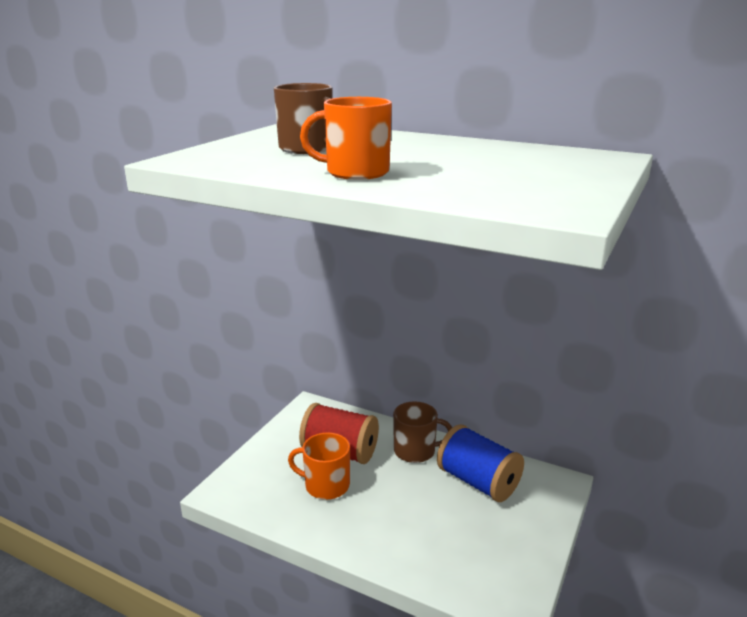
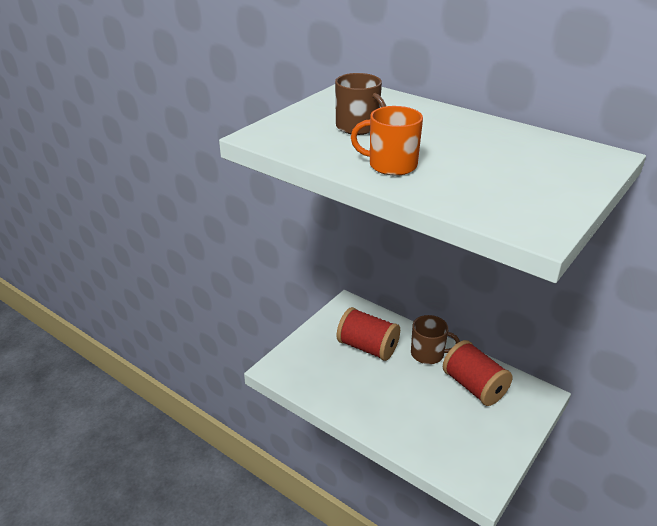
camera: 10 degrees right, 10 degrees up
(325, 485) = (353, 374): orange mug -> none
(478, 482) = (474, 386): blue spool -> red spool

